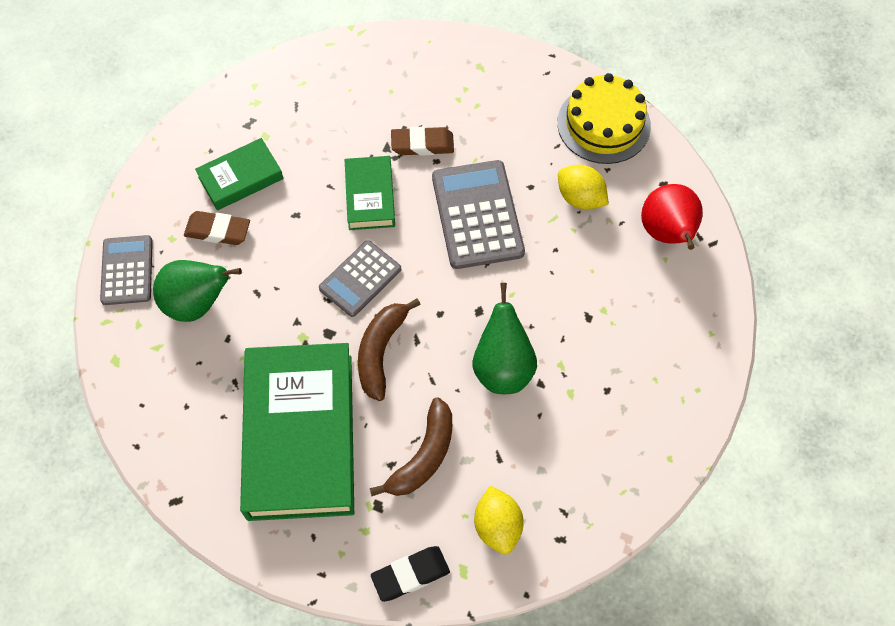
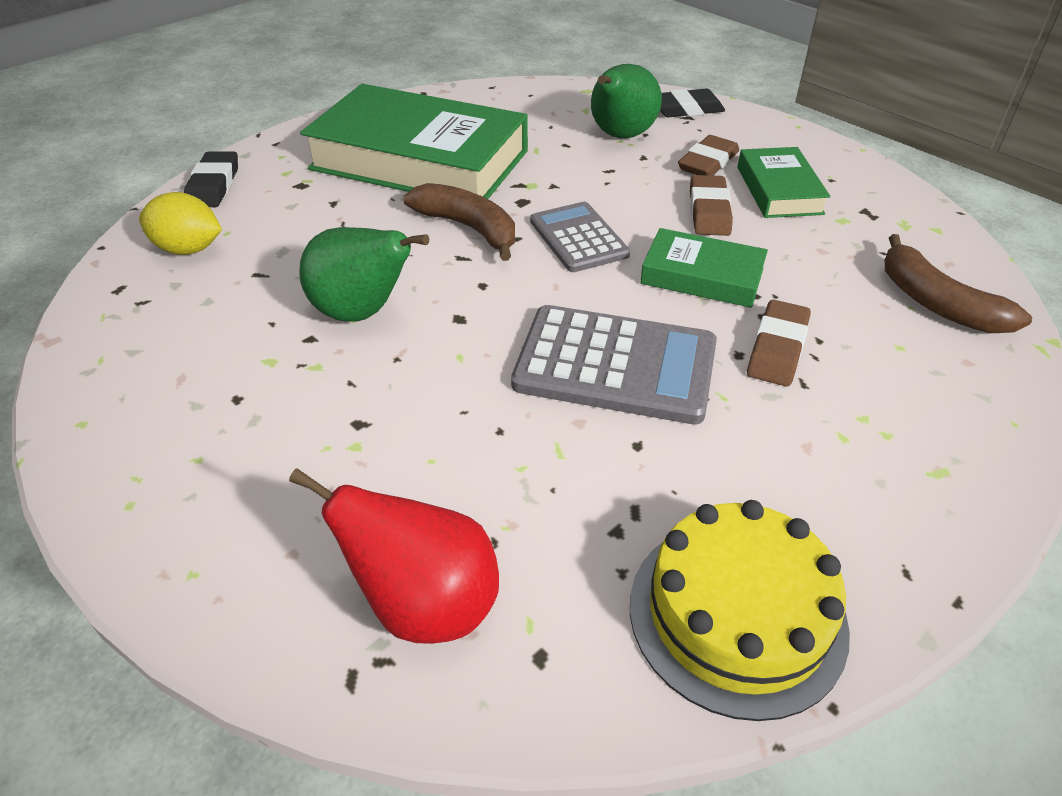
camera: 115 degrees right, 20 degrees down
(127, 270) = (686, 109): grey calculator -> black eraser
(289, 212) = (709, 211): none -> brown eraser
(423, 456) = (318, 224): brown banana -> brown banana (937, 303)
(580, 198) = (578, 502): yellow lemon -> none

